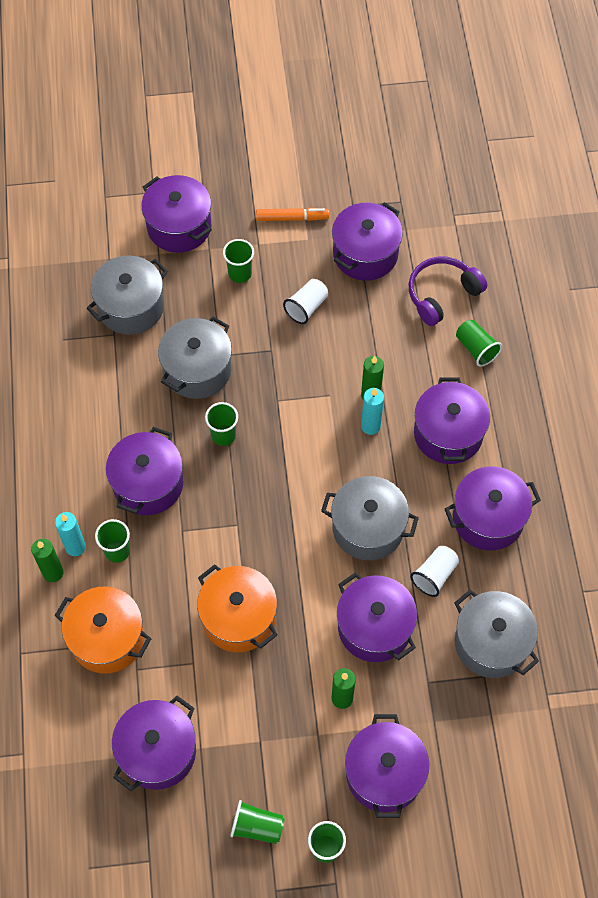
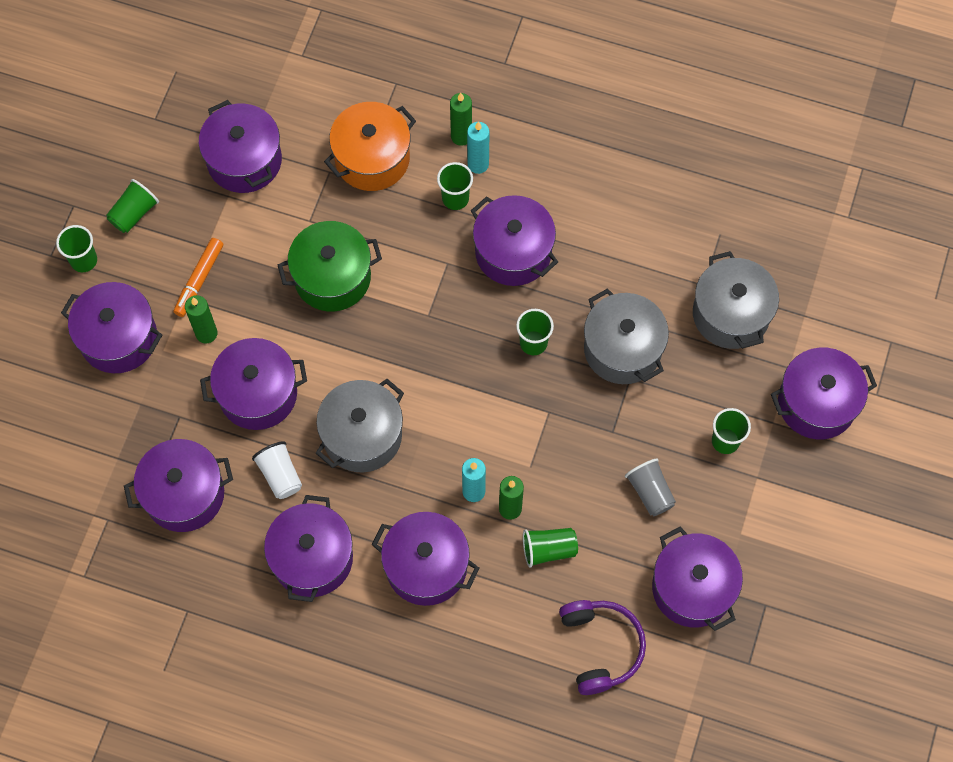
camera: 115 degrees right, 5 degrees up
(238, 617) = (332, 277): orange pot -> green pot
(292, 218) = (777, 529): orange marker -> orange marker (199, 279)
(306, 307) = (650, 492): white cup -> grey cup
(476, 348) = (514, 649): green cup -> green cup (548, 549)
(491, 643) = (184, 494): grey pot -> purple pot

